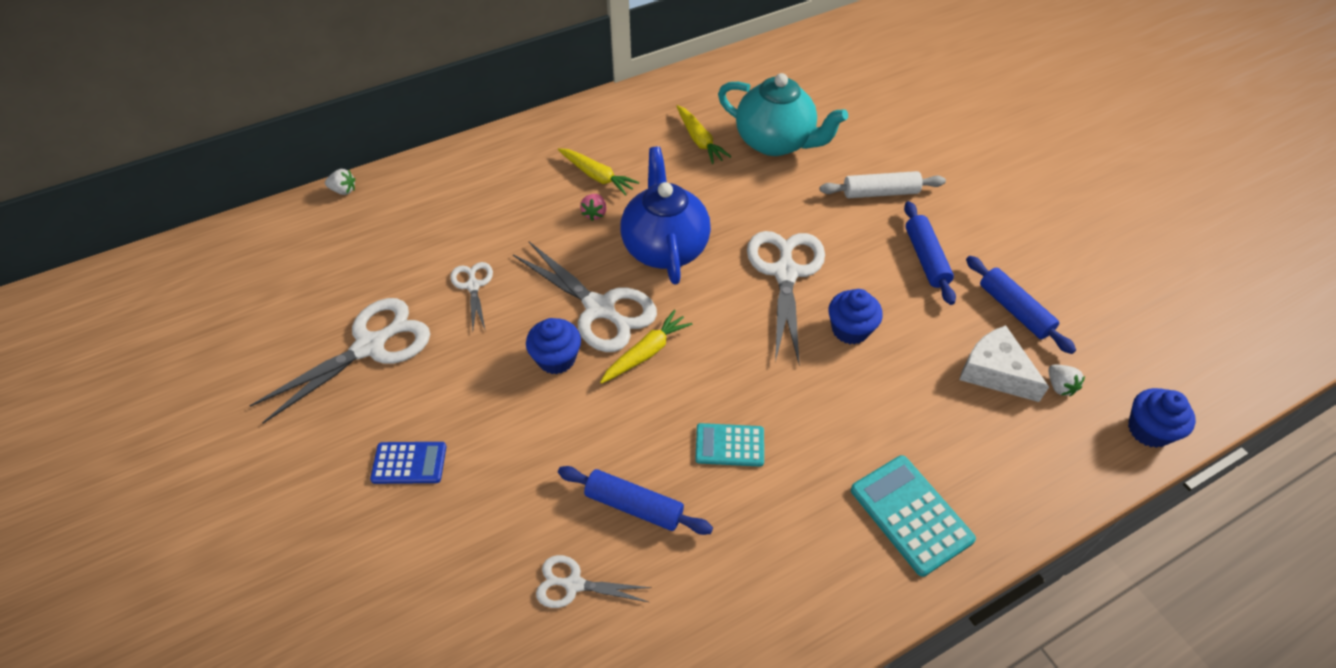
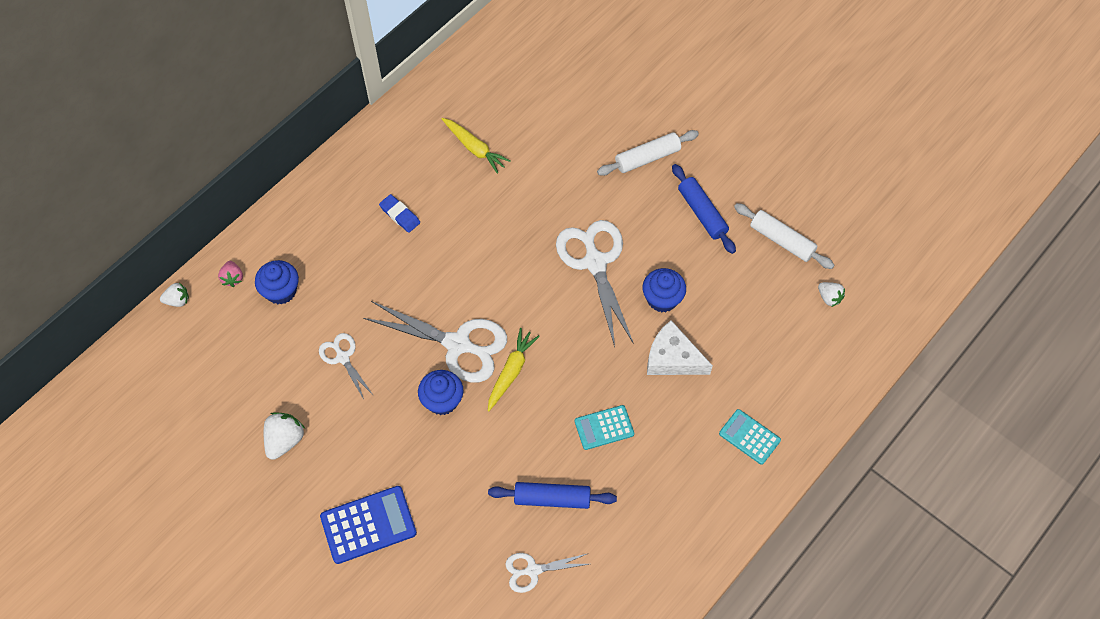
camera: 20 degrees left, 10 degrees up
(370, 346) = (285, 440): white scissors -> white strawberry
(409, 463) = (368, 525): blue calculator -> blue calculator, size x1.55
(594, 213) = (414, 254): pink strawberry -> pink strawberry (232, 278)
(597, 176) = (400, 215): yellow carrot -> blue eraser
(665, 247) = (487, 269): blue teapot -> none
(775, 142) = (542, 130): turquoise teapot -> none
(910, 515) = (749, 437): turquoise calculator -> turquoise calculator, size x0.65
(995, 371) = (780, 300): white cheese -> white cheese (672, 358)
(1014, 310) = (781, 240): blue rolling pin -> white rolling pin
(1148, 430) = (898, 313): blue cupcake -> blue cupcake (281, 291)

